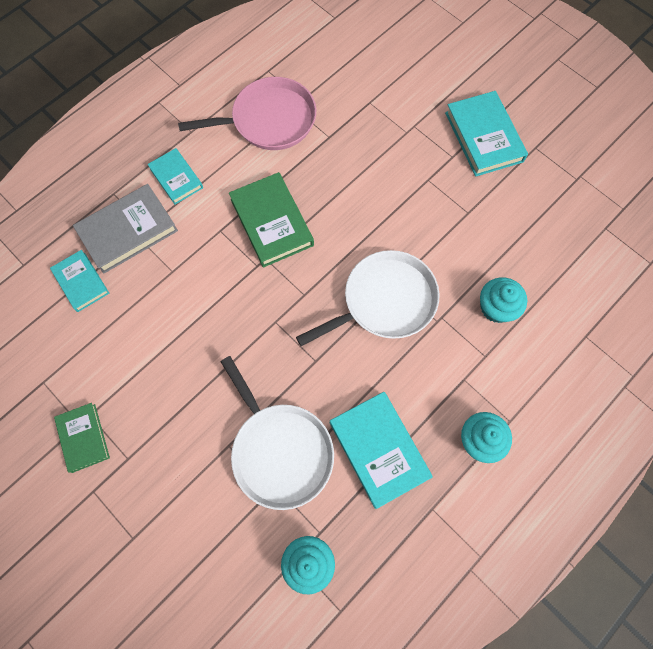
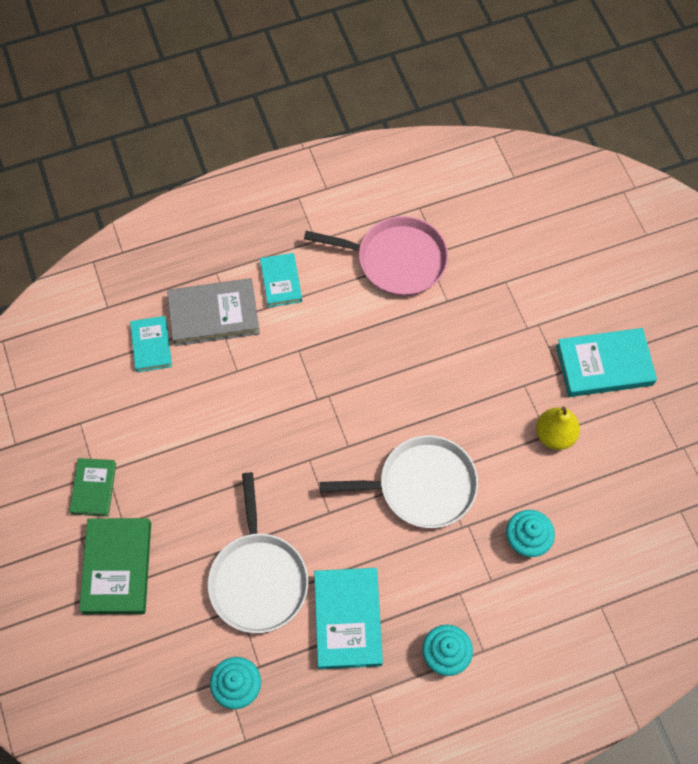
camera: 25 degrees right, 5 degrees down
(272, 222) = (351, 363): green book -> green book (117, 567)
(474, 210) = (554, 435): none -> yellow pear
(484, 137) = (604, 365): turquoise book -> turquoise book turned 75 degrees clockwise

